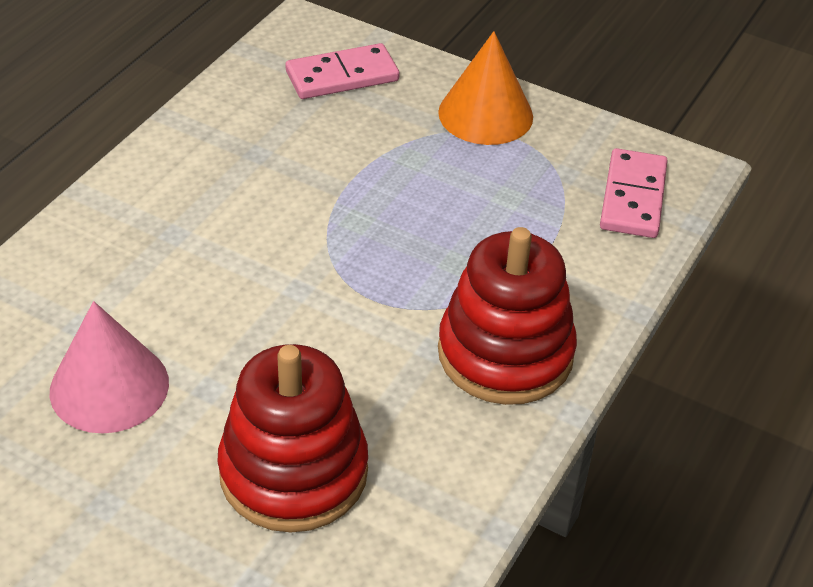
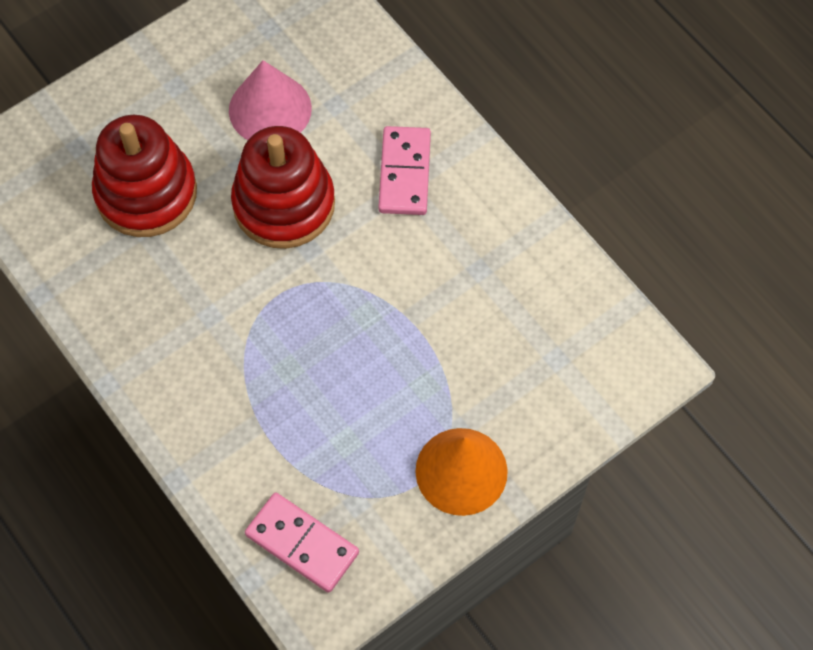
camera: 115 degrees right, 20 degrees up
(342, 76) = (562, 371): pink domino -> pink domino (405, 173)
(505, 353) = (181, 362): red stacking toy -> red stacking toy (284, 204)

